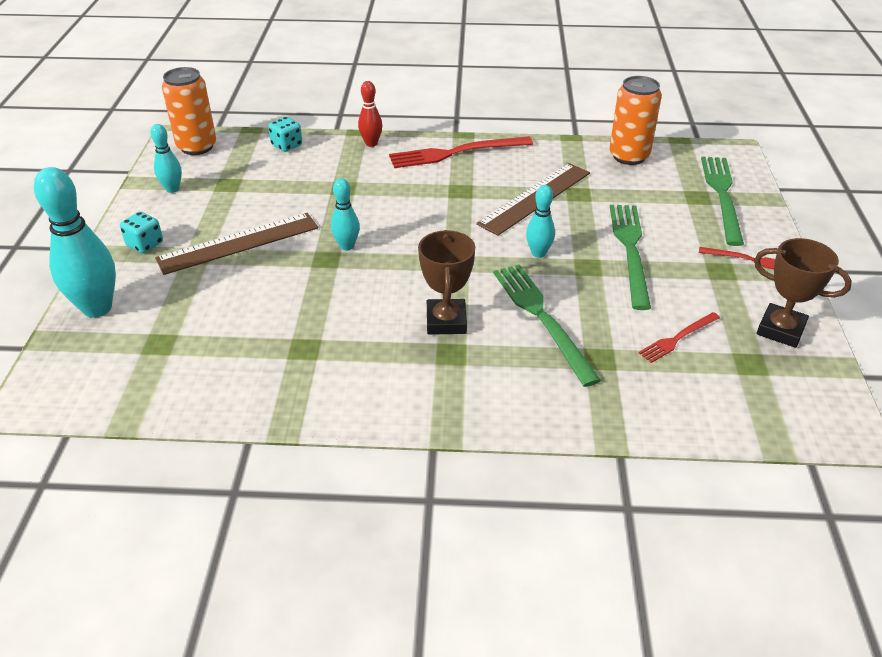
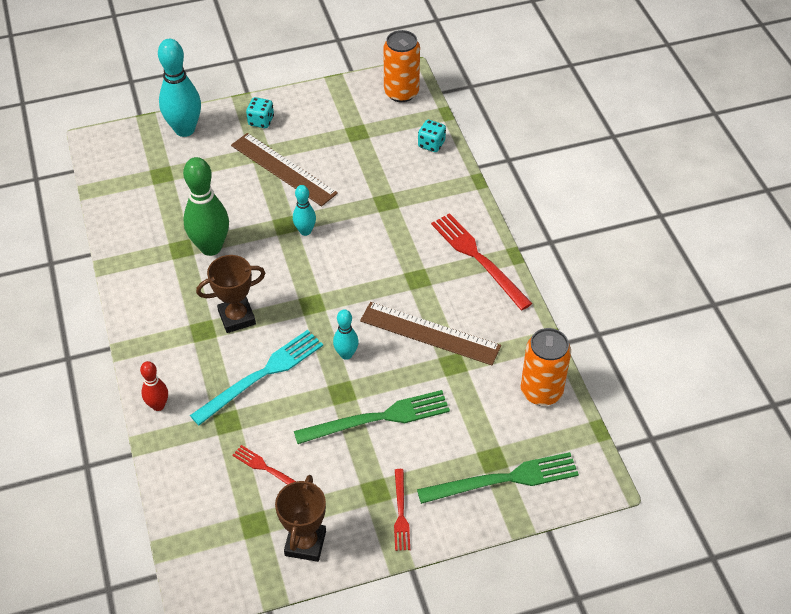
camera: 70 degrees right, 10 degrees up
(172, 189) = (335, 105): turquoise bowling pin -> none
(320, 322) = (211, 247): none -> green bowling pin
(371, 143) = (463, 196): red bowling pin -> red bowling pin (158, 405)
(542, 318) = (261, 375): green fork -> turquoise fork

